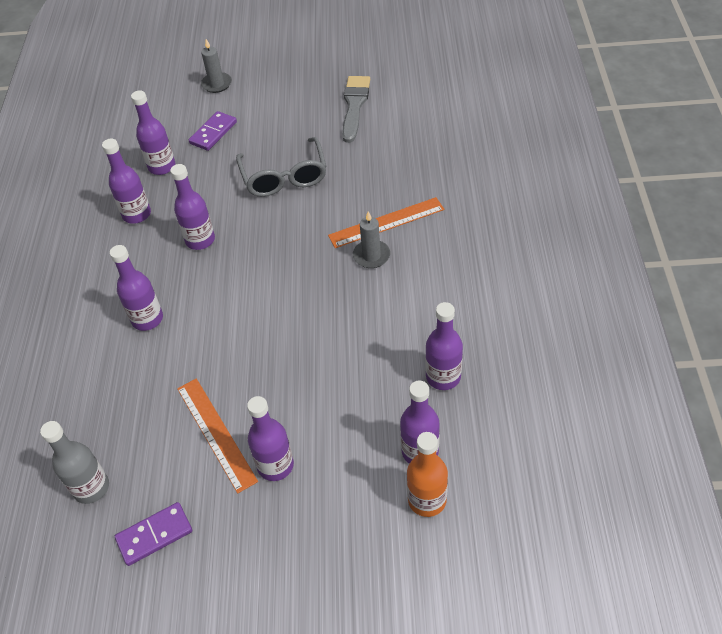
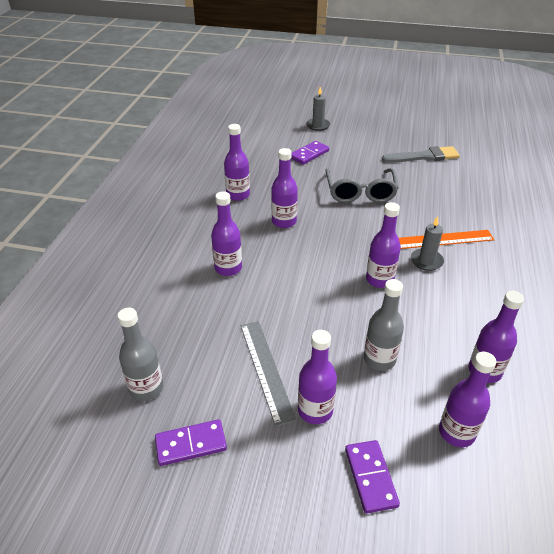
camera: 10 degrees right, 10 degrees down
(162, 167) = (265, 168): purple bottle -> purple bottle (379, 279)
(216, 433) = (266, 370): orange ruler -> grey ruler
(334, 391) = (379, 359): none -> grey bottle
(341, 520) = (371, 477): none -> purple domino
(354, 105) = (424, 156): grey brush -> grey brush turned 60 degrees clockwise
(427, 500) = (460, 480): orange bottle -> none

